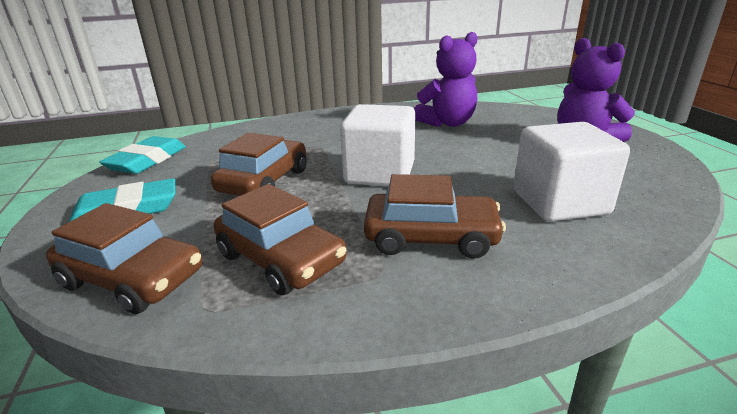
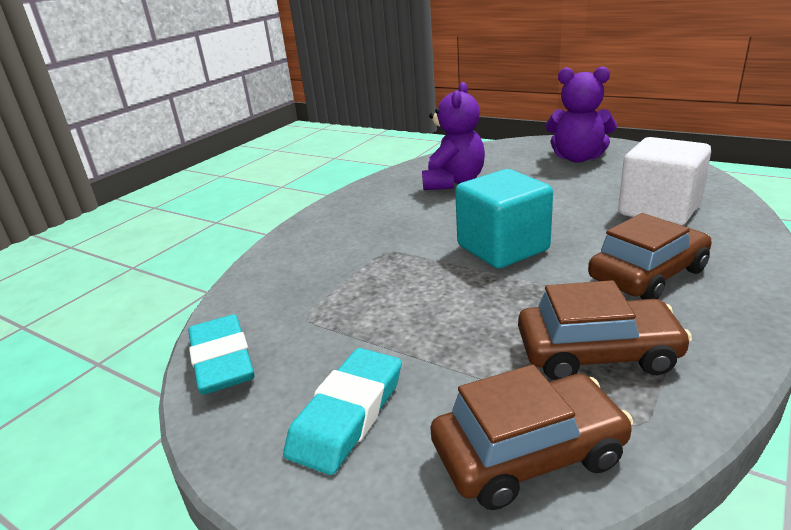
camera: 40 degrees left, 0 degrees up
(264, 181) = (421, 306): brown car -> none
(380, 173) = (502, 248): white cube -> turquoise cube

